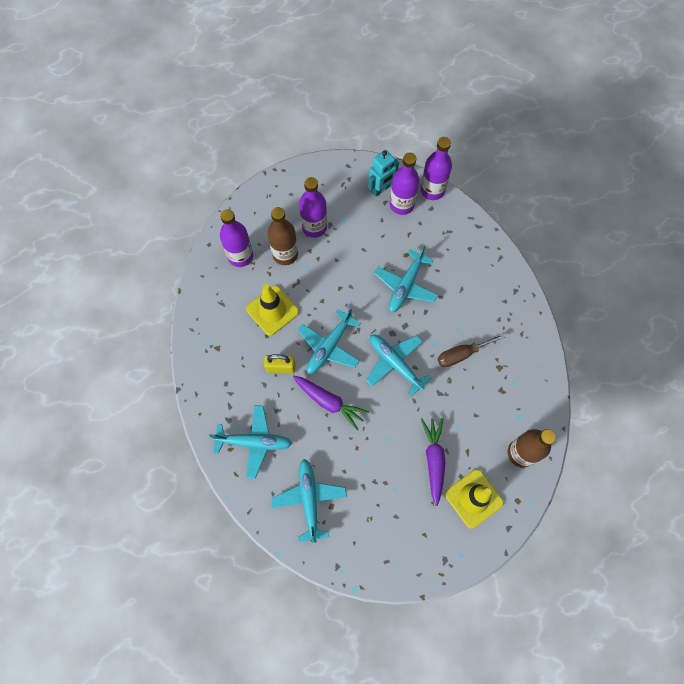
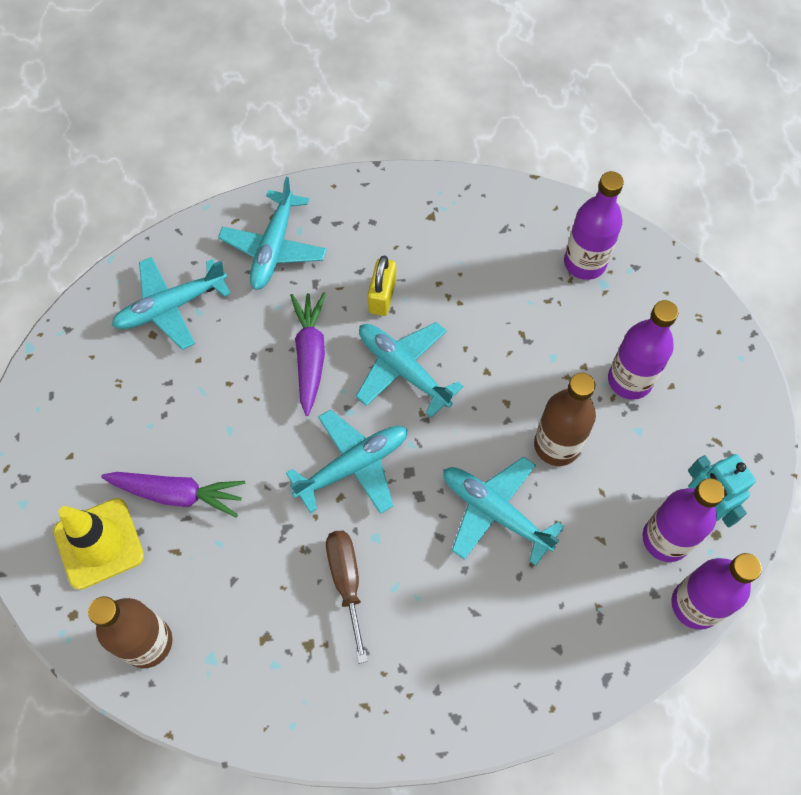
camera: 100 degrees right, 5 degrees down
(272, 310) = (481, 297): yellow traffic cone -> none
(285, 254) = (580, 328): brown bottle -> brown bottle (557, 445)
(309, 499) = (171, 307): turquoise plane -> turquoise plane turned 150 degrees clockwise
(329, 402) = (310, 355): purple carrot -> purple carrot turned 135 degrees clockwise

